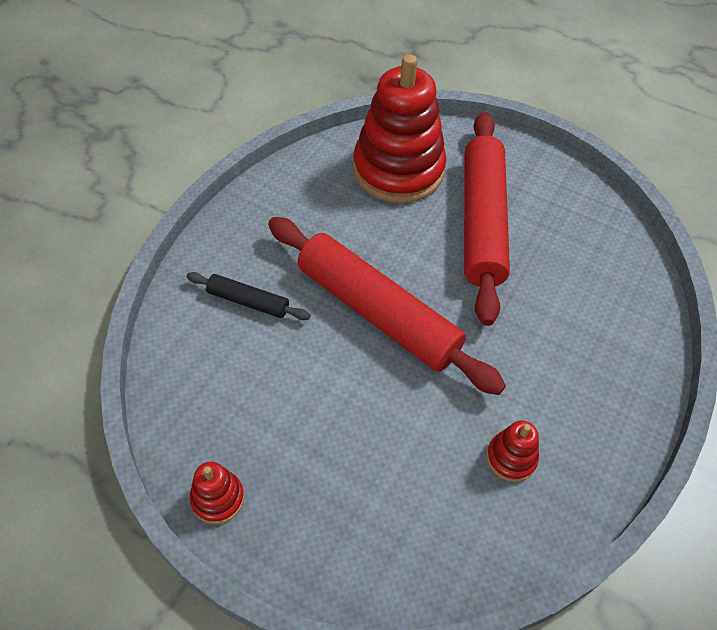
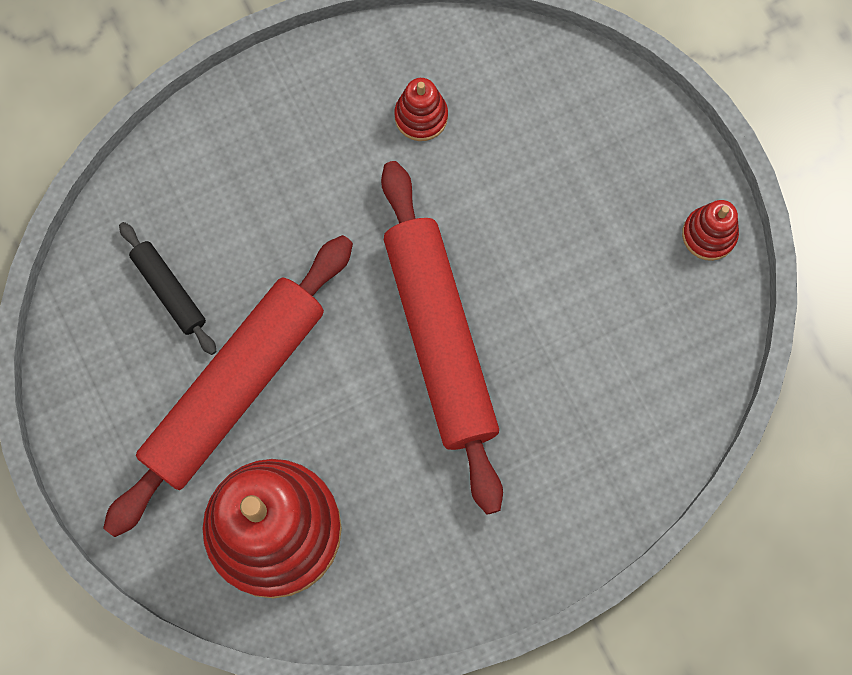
camera: 145 degrees left, 20 degrees up
(248, 301) = (571, 436): black rolling pin -> black rolling pin (169, 291)

